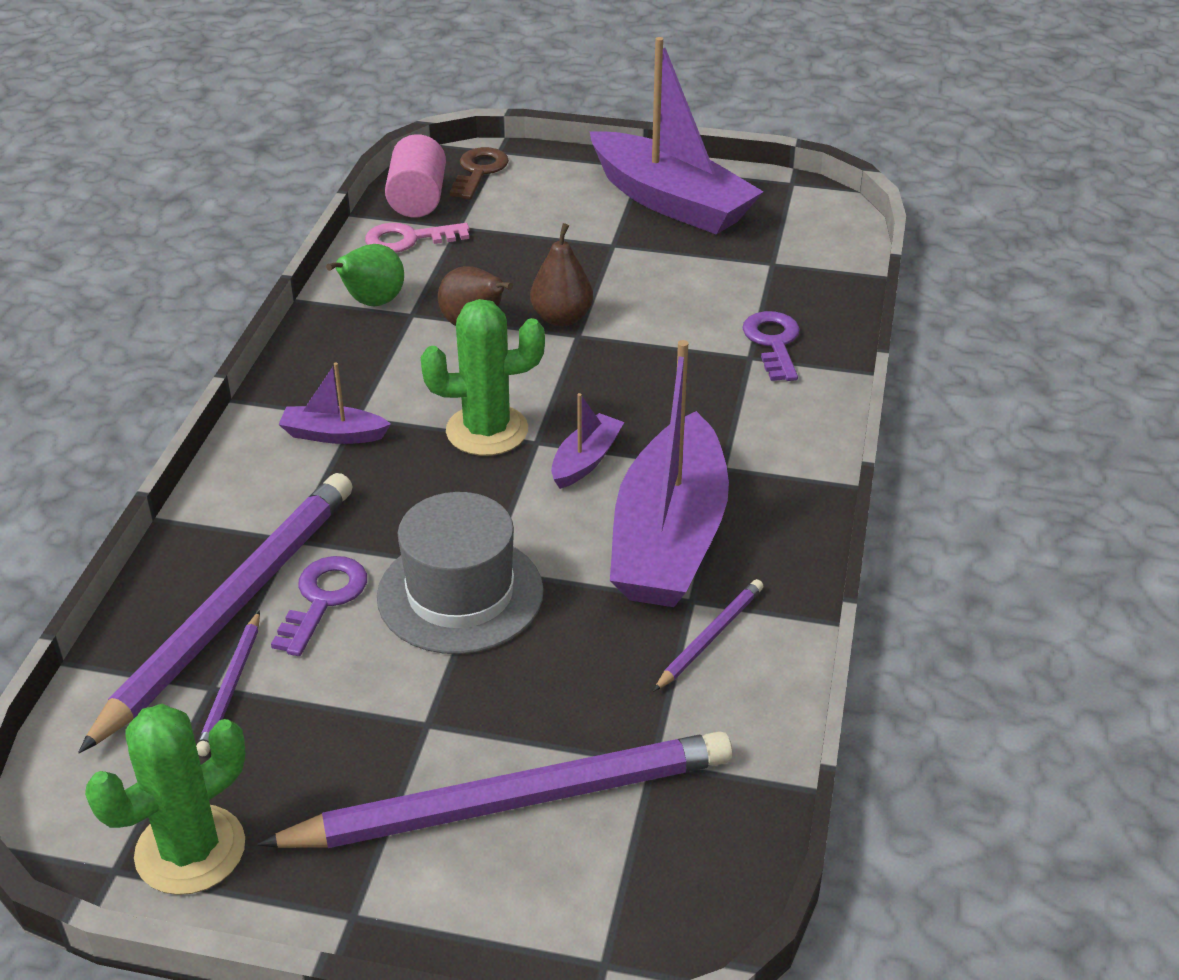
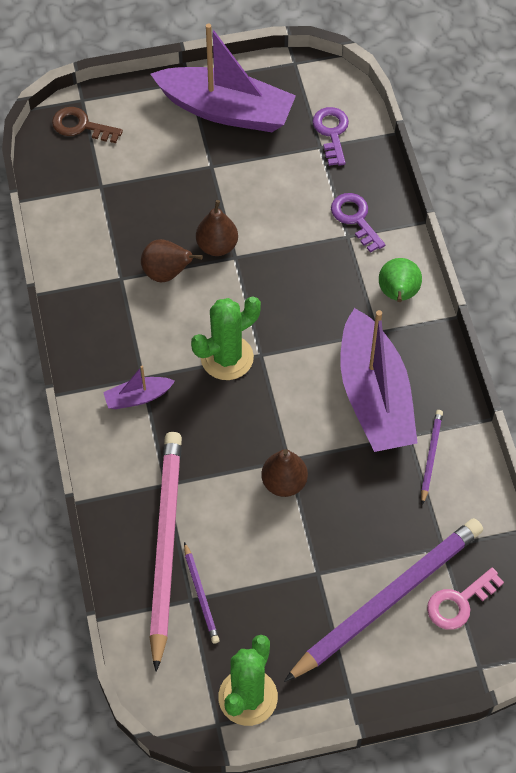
camera: 25 degrees left, 20 degrees up
(230, 609) = (165, 546): purple pencil -> pink pencil
(323, 599) = (212, 518): purple key -> purple key (332, 133)
(372, 303) = (89, 278): green pear -> green pear (398, 294)
(409, 239) = (76, 210): pink key -> pink key (459, 602)
(417, 199) = (57, 169): pink cylinder -> none
(460, 594) = (284, 483): grey hat -> brown pear
(479, 171) = (81, 126): brown key -> brown key turned 60 degrees counterclockwise
(586, 460) = (297, 358): purple boat -> none

